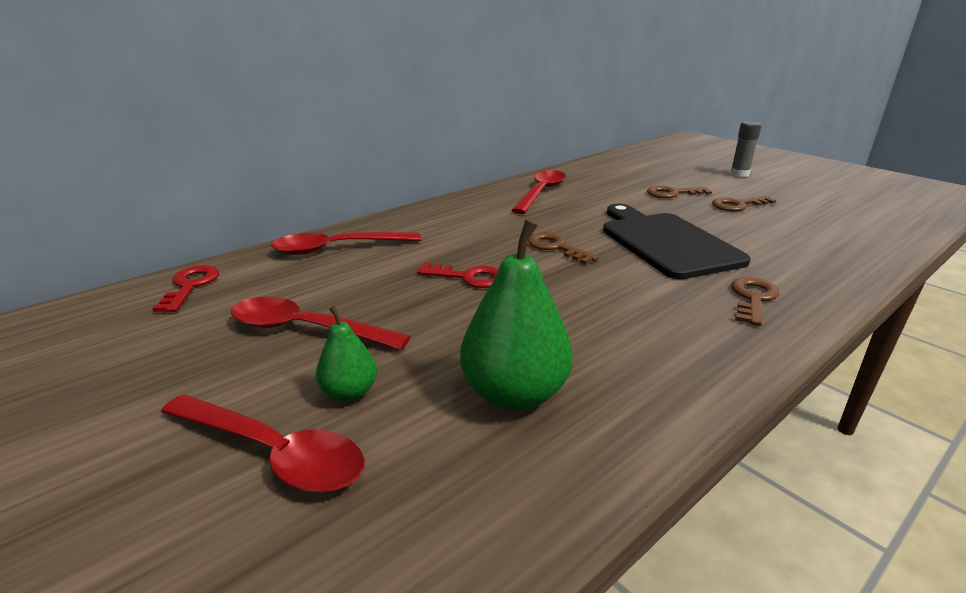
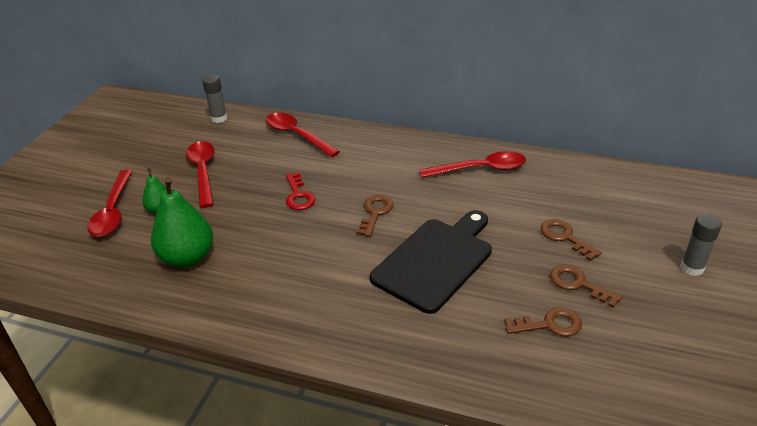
camera: 60 degrees right, 10 degrees up
(190, 286) = (219, 118): red key -> grey glue stick
(753, 298) = (367, 325): brown key -> brown key (549, 324)

